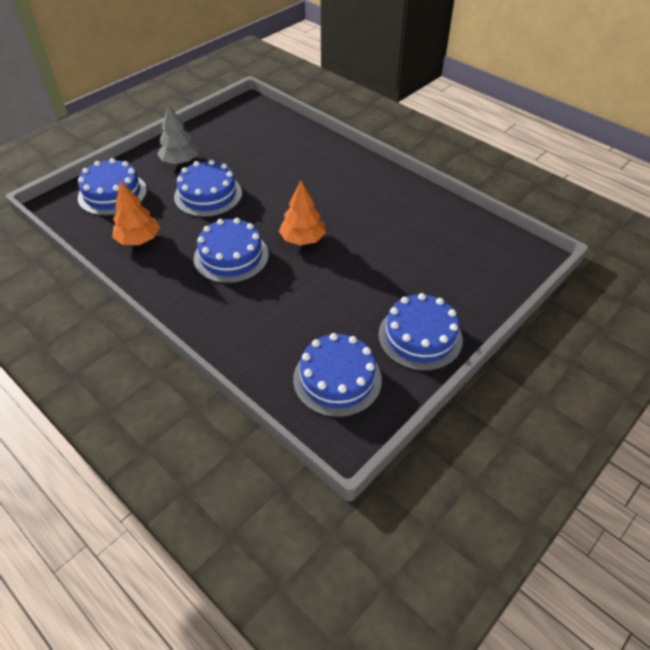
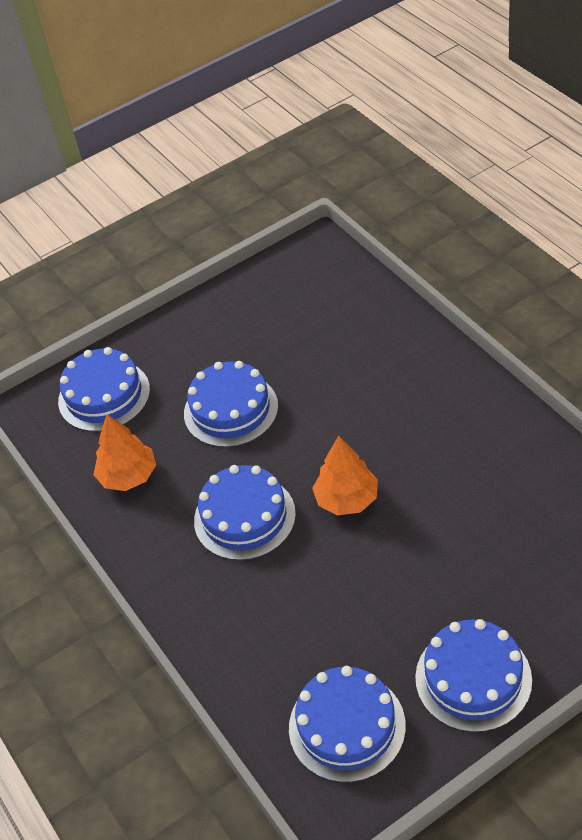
camera: 20 degrees right, 0 degrees up
(180, 161) = (201, 347): grey tree -> none

